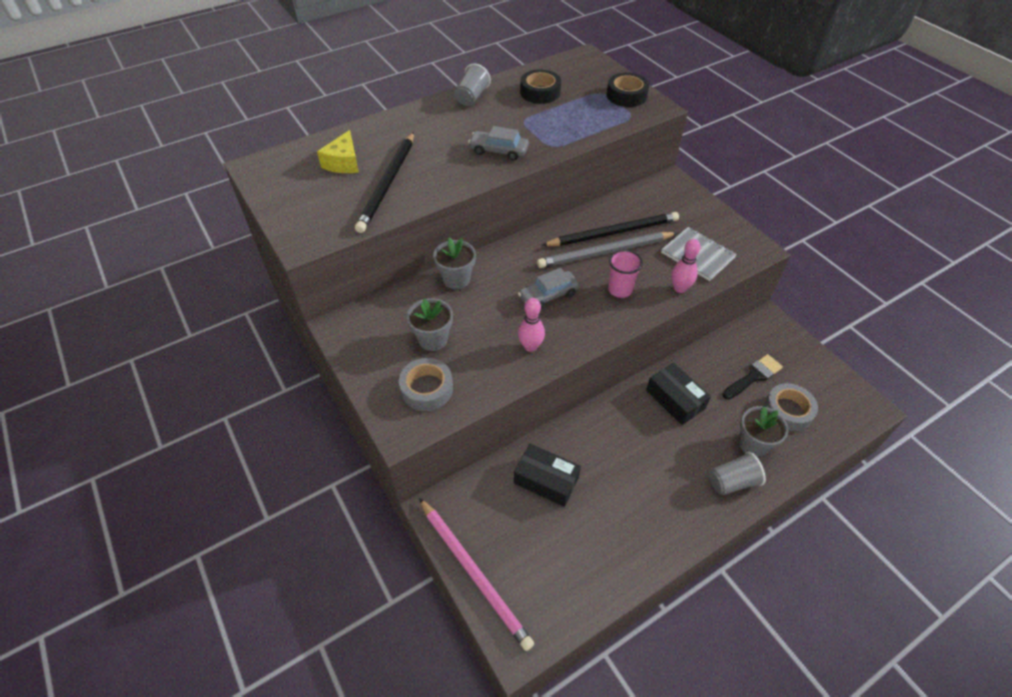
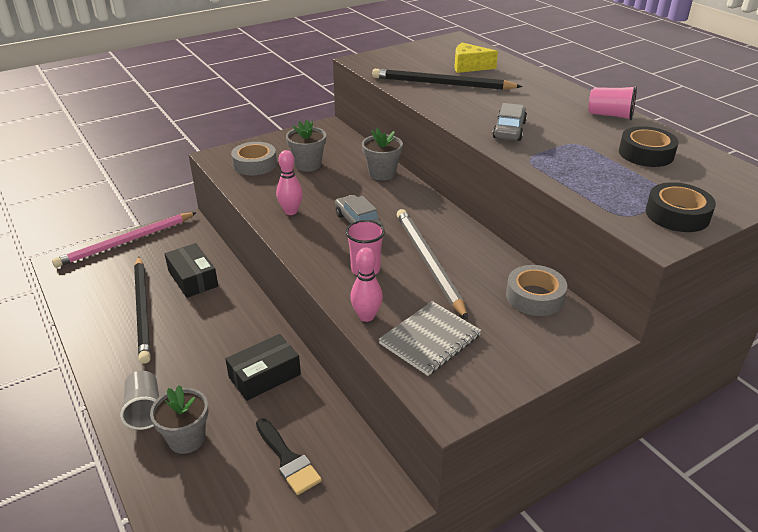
camera: 90 degrees right, 15 degrees down
(471, 97) = (610, 115): grey cup -> pink cup
(546, 480) = (193, 278): black box -> black box turned 60 degrees counterclockwise
(613, 233) = (465, 271): black pencil -> black pencil (142, 310)
(788, 411) = (225, 487): grey tape -> grey tape (534, 297)

